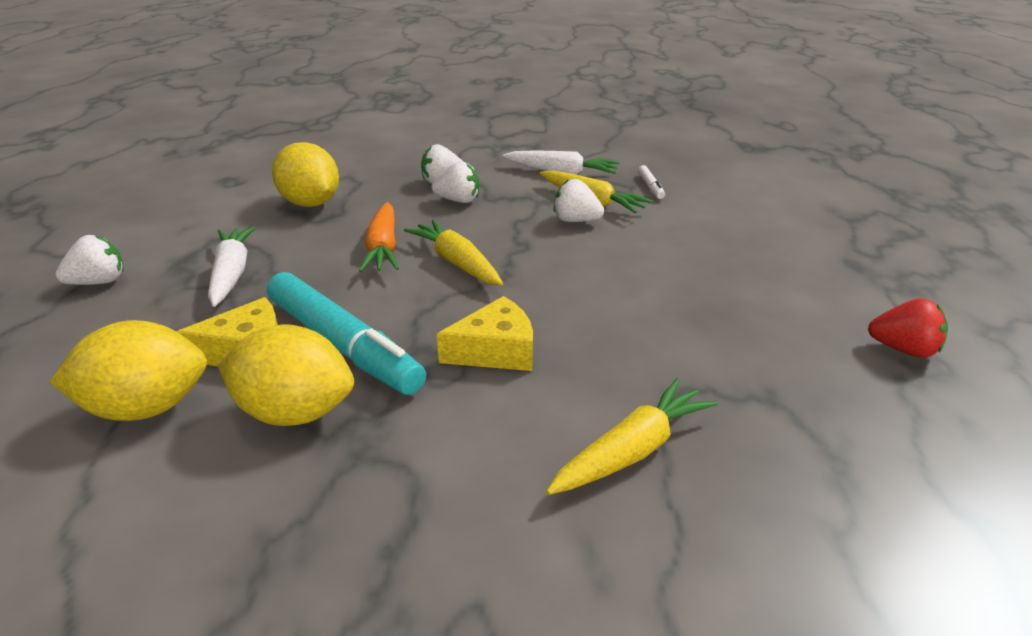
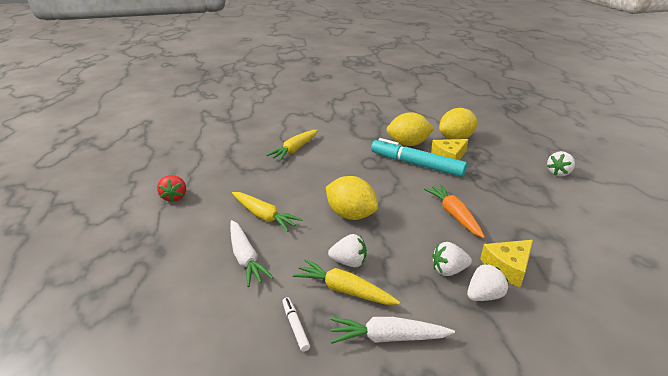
camera: 165 degrees right, 0 degrees up
(231, 274) = (508, 186): white carrot -> white carrot (246, 258)
(310, 203) = (547, 246): yellow lemon -> yellow lemon (350, 214)
(456, 263) = (403, 211): yellow carrot -> yellow carrot (264, 216)
(495, 350) = (354, 171): yellow cheese -> yellow cheese (507, 267)
(903, 349) = (175, 197): red strawberry -> red strawberry turned 105 degrees counterclockwise

